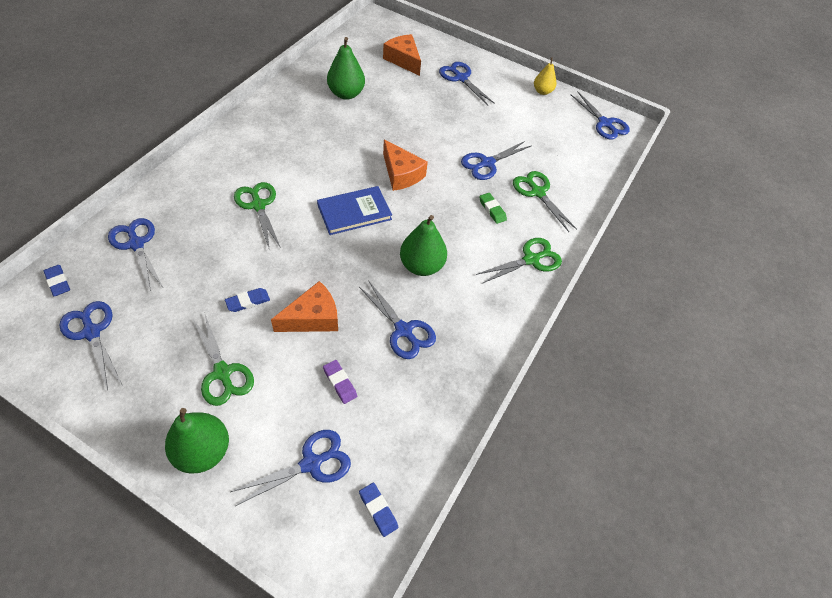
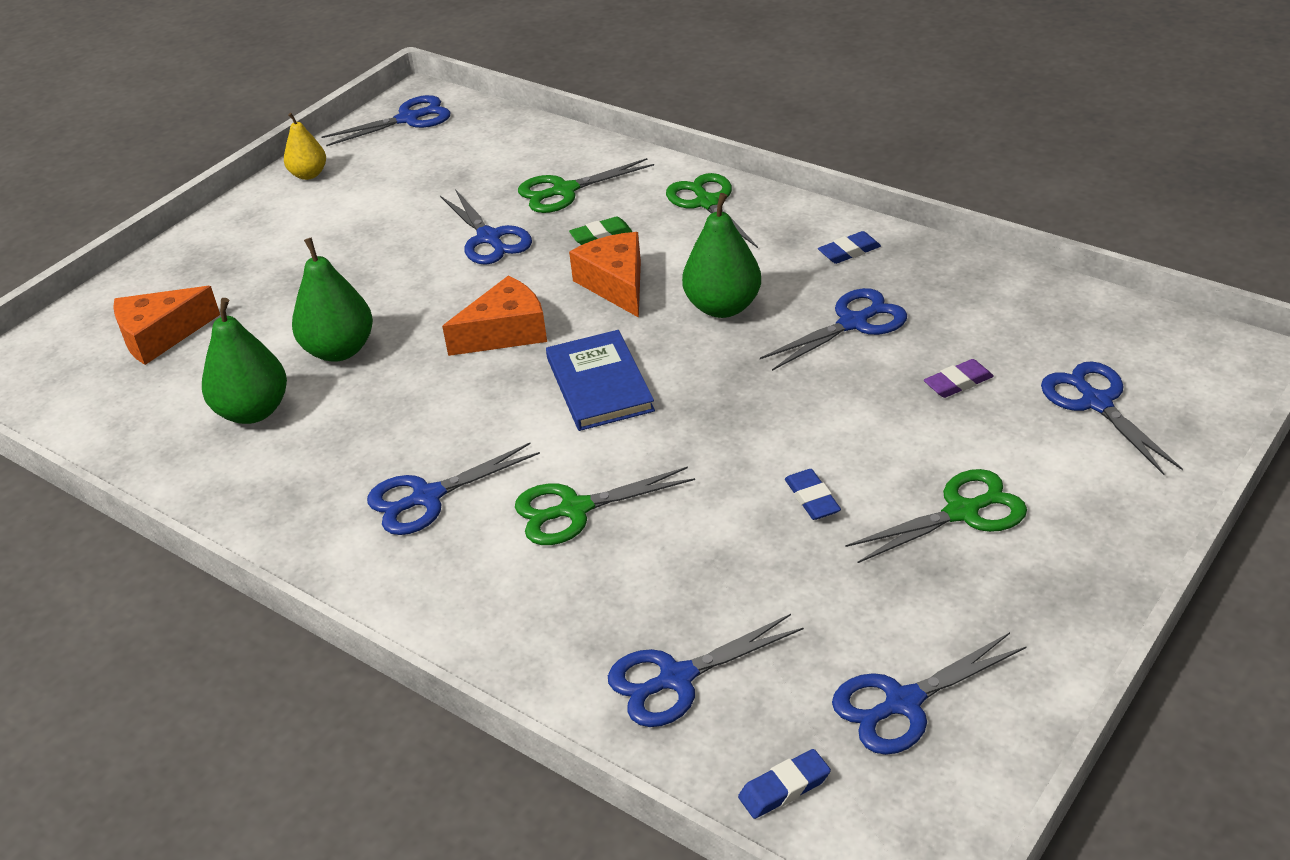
camera: 75 degrees left, 15 degrees down
(203, 451) = (1106, 516): green pear -> green pear (339, 350)
(313, 317) = (839, 419): orange cheese -> orange cheese (616, 284)
(378, 510) = (1146, 339): blue eraser -> blue eraser (849, 252)
(461, 78) = (243, 263): blue scissors -> blue scissors (427, 497)

